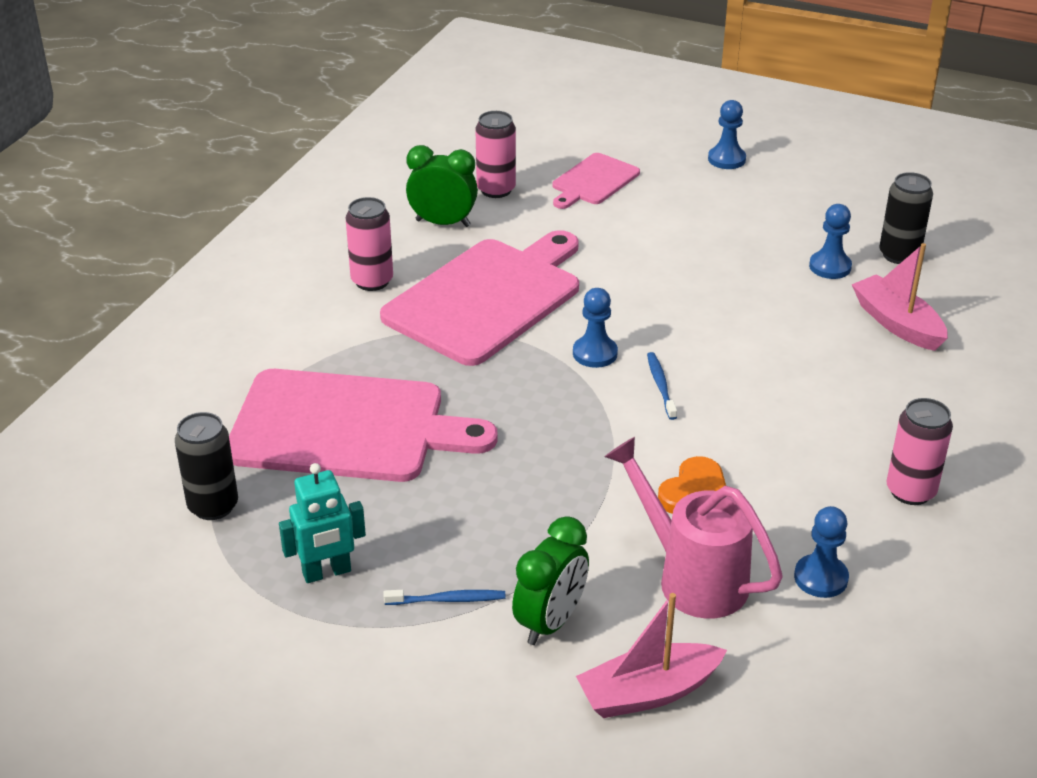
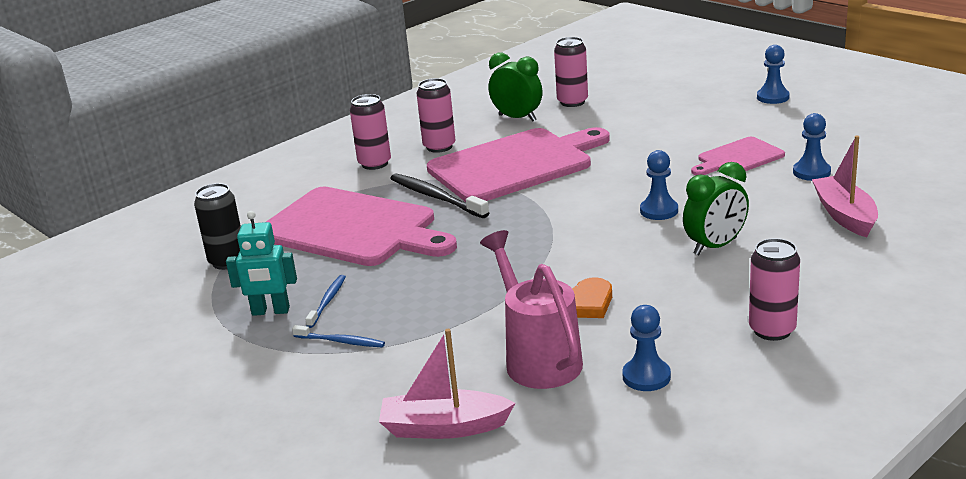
camera: 25 degrees right, 10 degrees down
(304, 319) = (374, 164): none -> pink can
(420, 362) = (435, 197): none -> black toothbrush
(550, 622) = (405, 368): green clock -> green clock (715, 246)
(593, 181) = (652, 103): pink cutting board -> pink cutting board (738, 158)
(595, 353) = (571, 206): blue pawn -> blue pawn (659, 211)
(660, 385) = (608, 232): blue toothbrush -> blue toothbrush (328, 301)
(899, 255) = (881, 170): black can -> none

